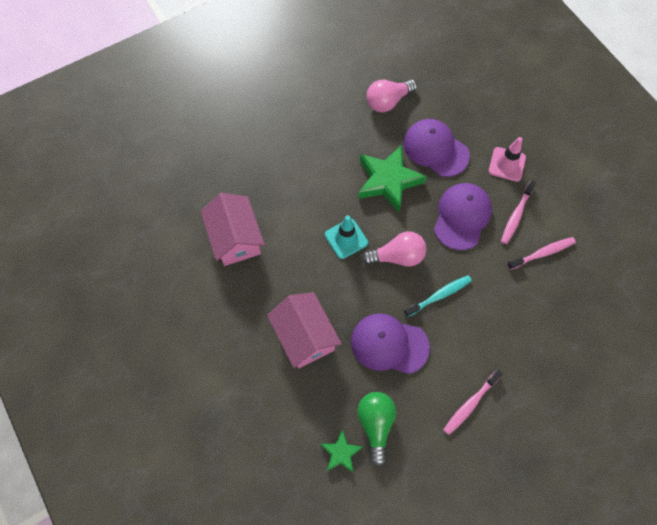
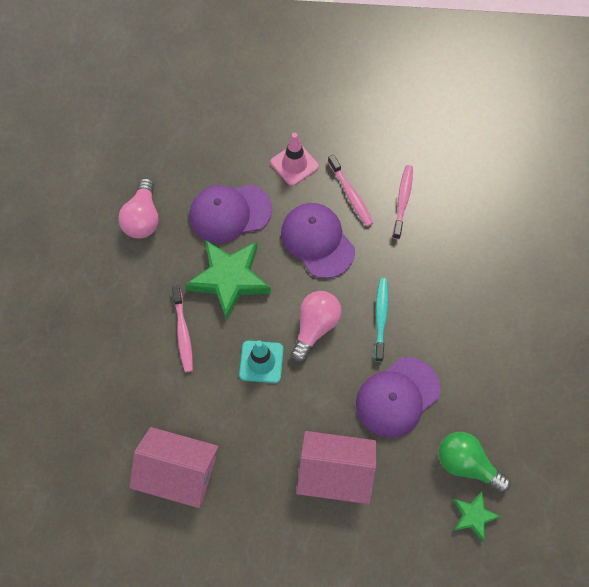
camera: 55 degrees left, 0 degrees up
(470, 404) = (501, 365): pink toothbrush -> pink toothbrush (183, 333)

